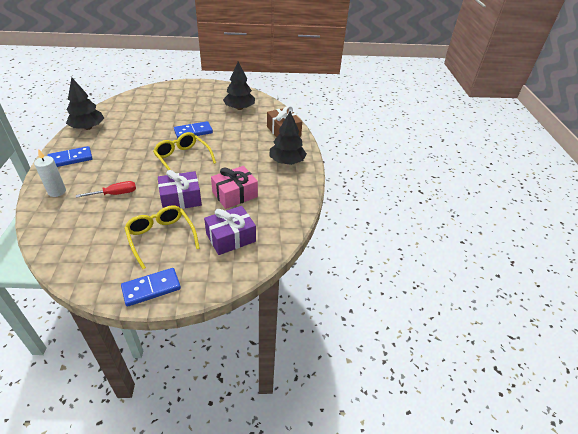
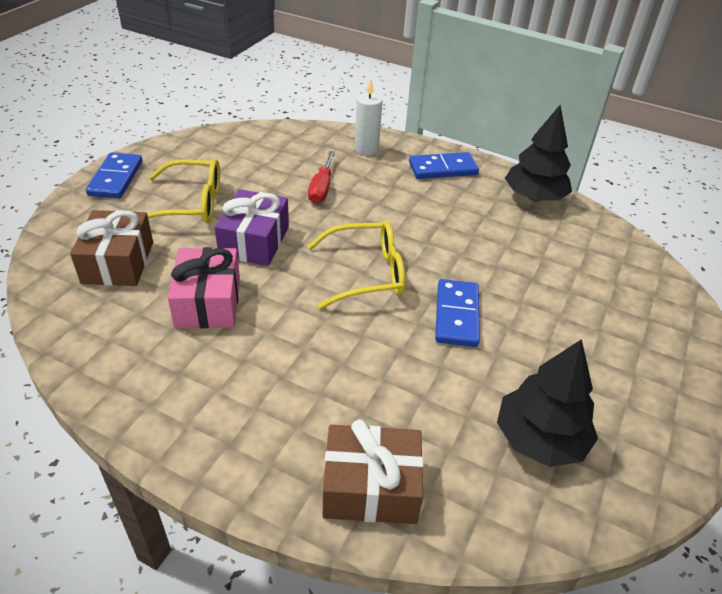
camera: 120 degrees right, 0 degrees up
(70, 159) = (443, 169): blue domino -> blue domino turned 75 degrees clockwise
(231, 237) = (118, 262): purple gift -> brown gift
(287, 161) = (239, 427): black tree -> none

